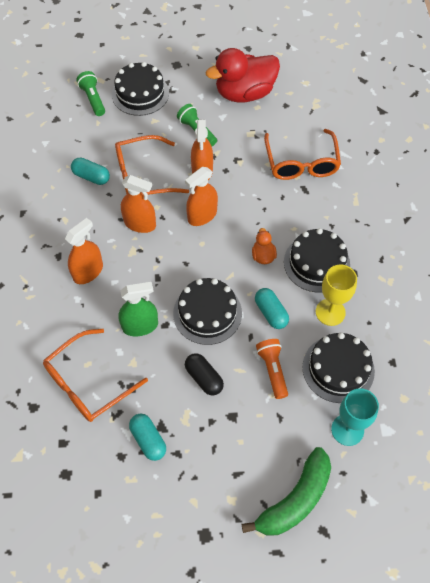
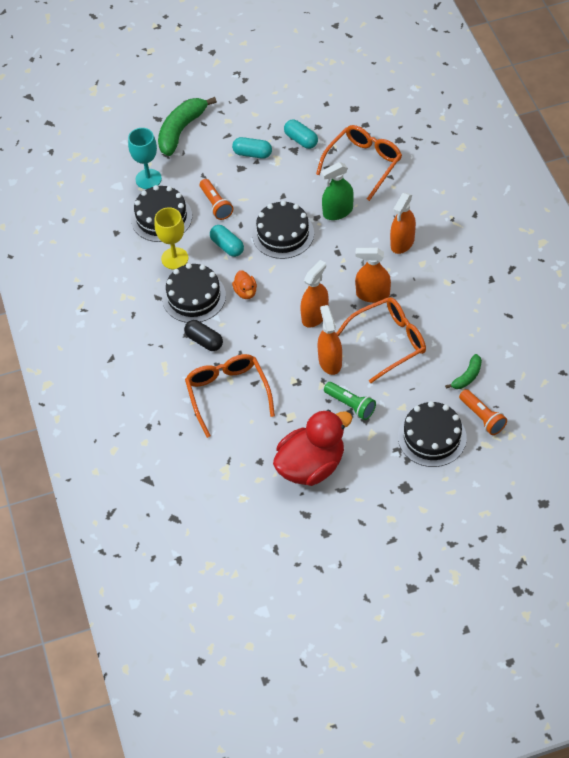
camera: 170 degrees right, 5 degrees down
(89, 132) = (467, 376): none -> green banana
(91, 177) = (441, 329): turquoise capsule -> turquoise capsule (252, 154)
(93, 99) = (482, 417): green flashlight -> orange flashlight
(204, 378) = (271, 187): black capsule -> black capsule (204, 341)

